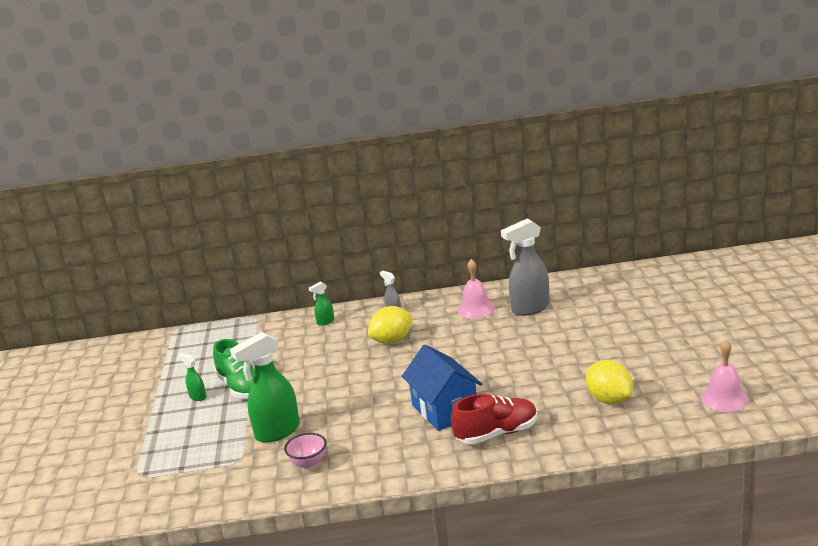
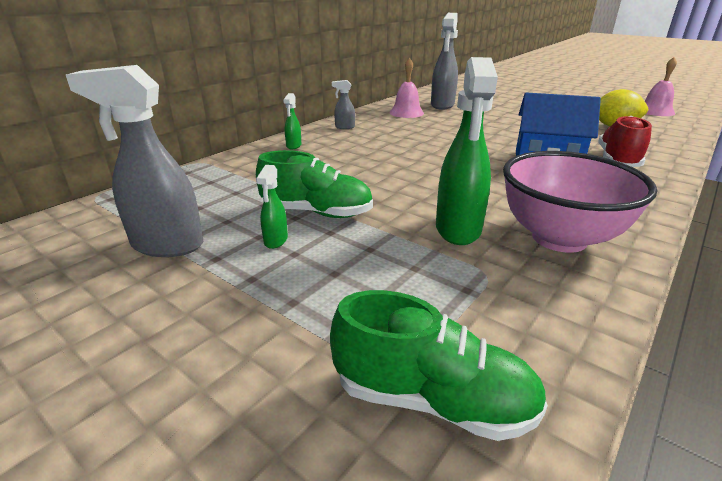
camera: 50 degrees left, 5 degrees up
(132, 489) = (432, 400): none -> green shoe
(159, 378) = (166, 245): none -> grey spray bottle
(197, 397) = (275, 241): green spray bottle -> green spray bottle turned 75 degrees counterclockwise
(308, 463) = (559, 238): pink bowl -> pink bowl, size x2.19
(392, 340) = (389, 140): yellow lemon -> none

